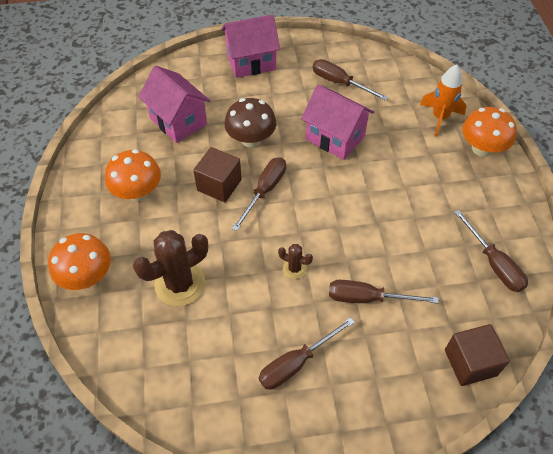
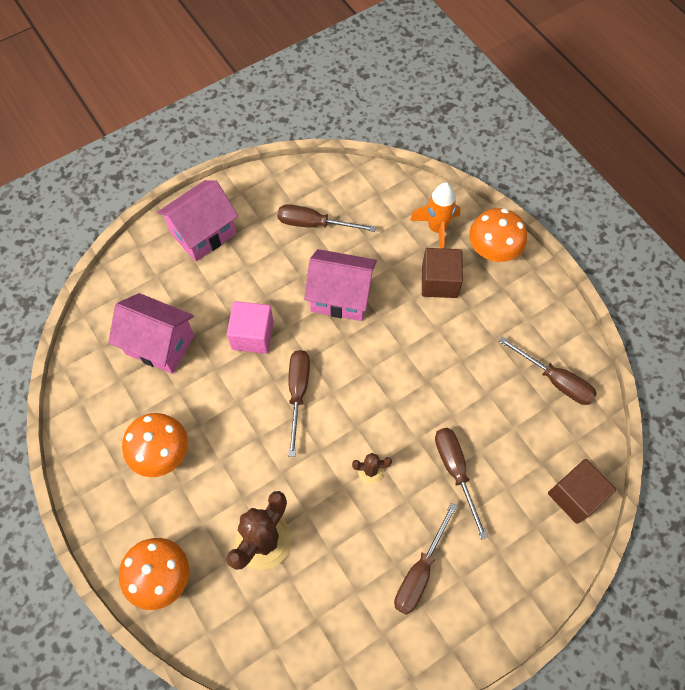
camera: 25 degrees left, 10 degrees up
(219, 185) = (246, 406): brown cube -> brown cube (439, 282)
(251, 139) = (252, 335): brown mushroom -> pink cube
(367, 298) = (455, 471): brown screwdriver -> brown screwdriver turned 90 degrees clockwise

